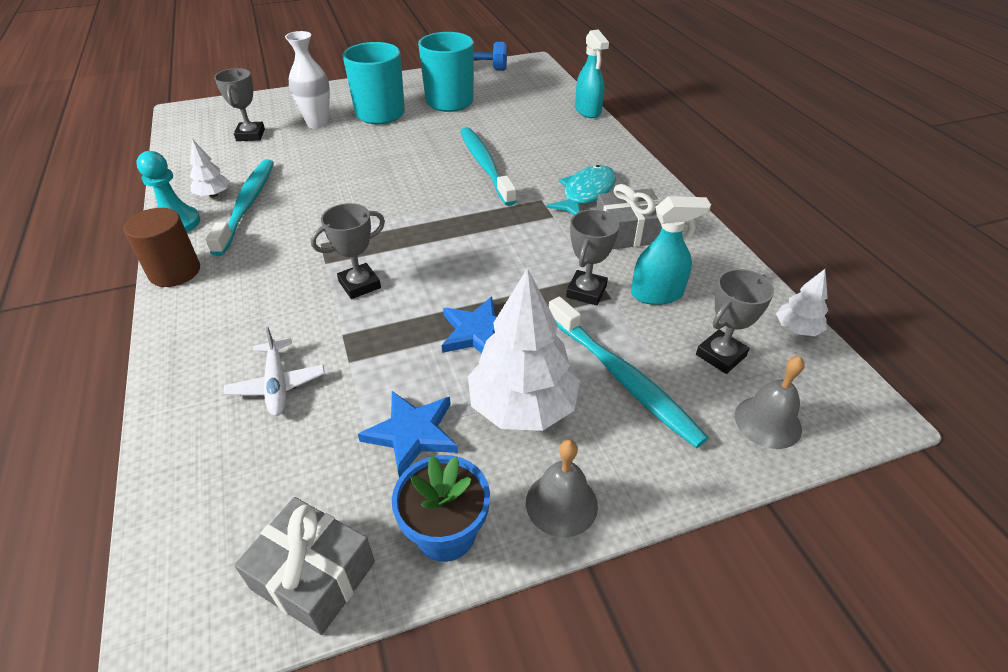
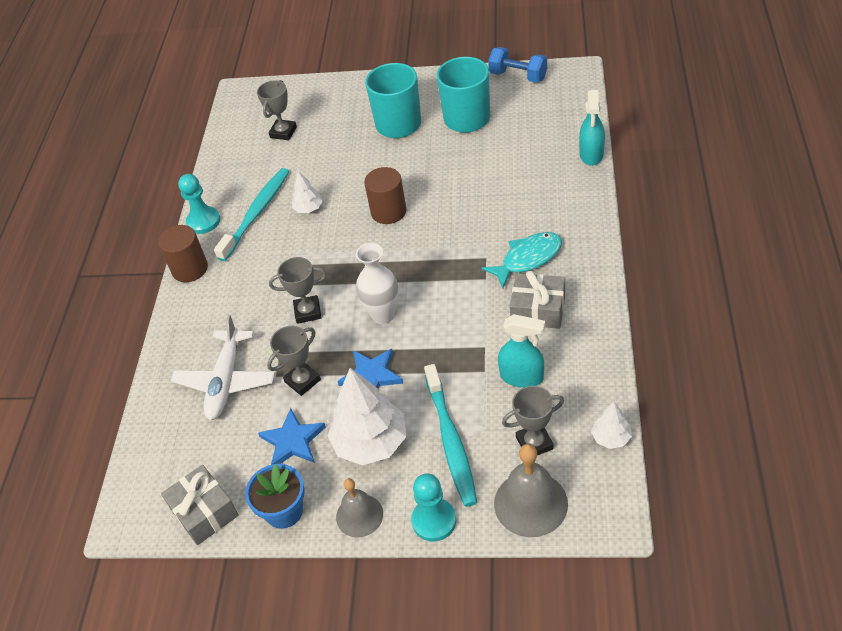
camera: 30 degrees right, 5 degrees up
(213, 195) = (236, 197): white tree -> white tree (308, 208)
(277, 385) = (226, 381): white plane -> white plane, size x1.58
(317, 123) = (341, 127): white vase -> white vase (383, 315)
(409, 180) = (388, 211): none -> brown cylinder
(485, 166) = (459, 208): turquoise toothbrush -> none
(586, 291) = (468, 360): grey trophy -> grey trophy (302, 381)
(666, 479) = (434, 521): none -> turquoise pawn
(767, 422) = (530, 503): grey bell -> grey bell, size x1.52

